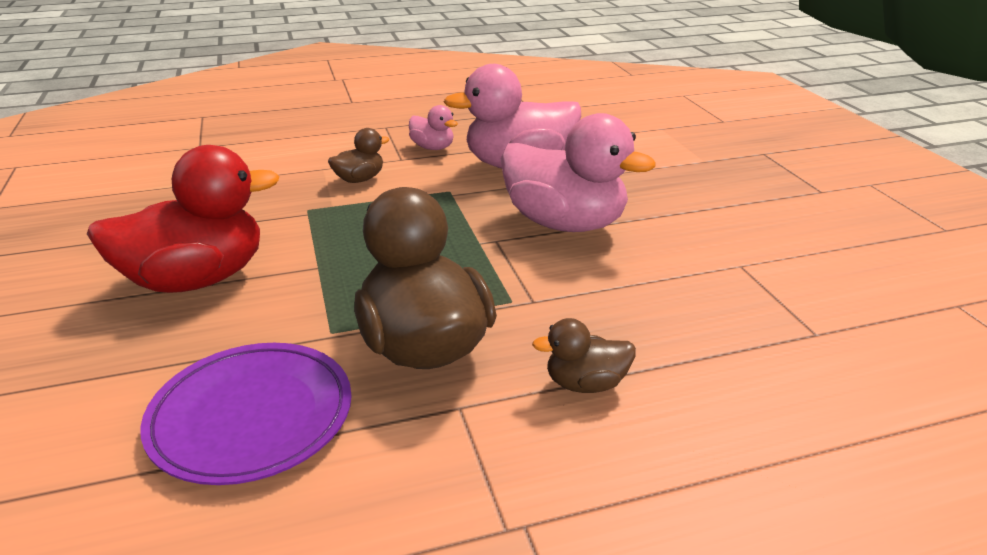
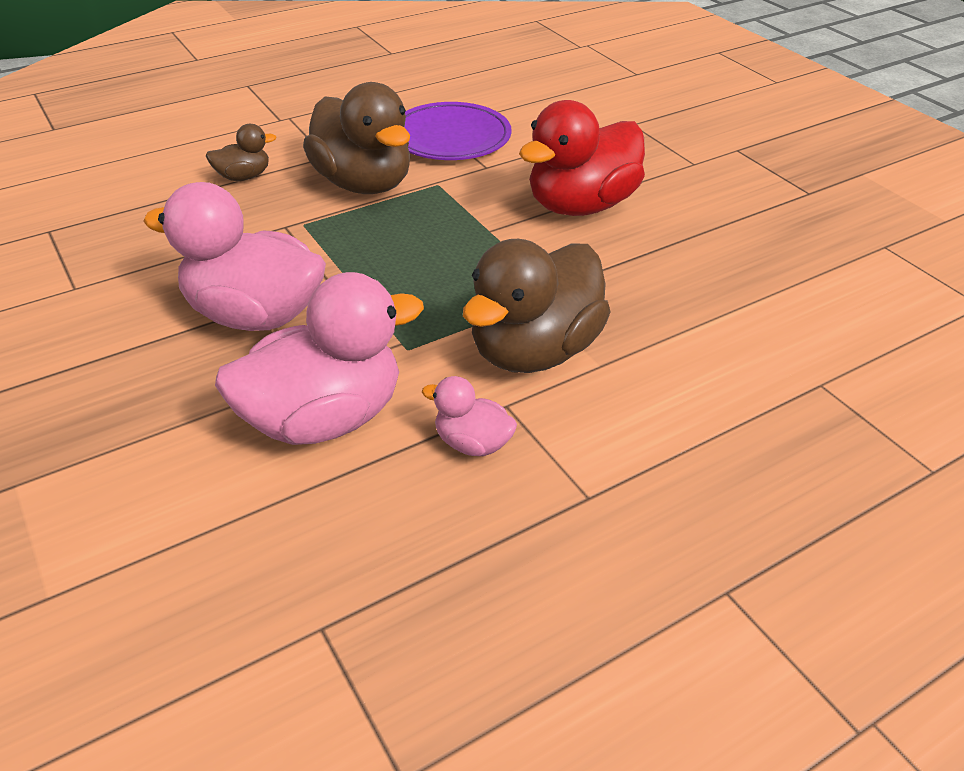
camera: 165 degrees right, 10 degrees up
(359, 179) = (534, 351): brown duck -> brown duck, size x2.11

